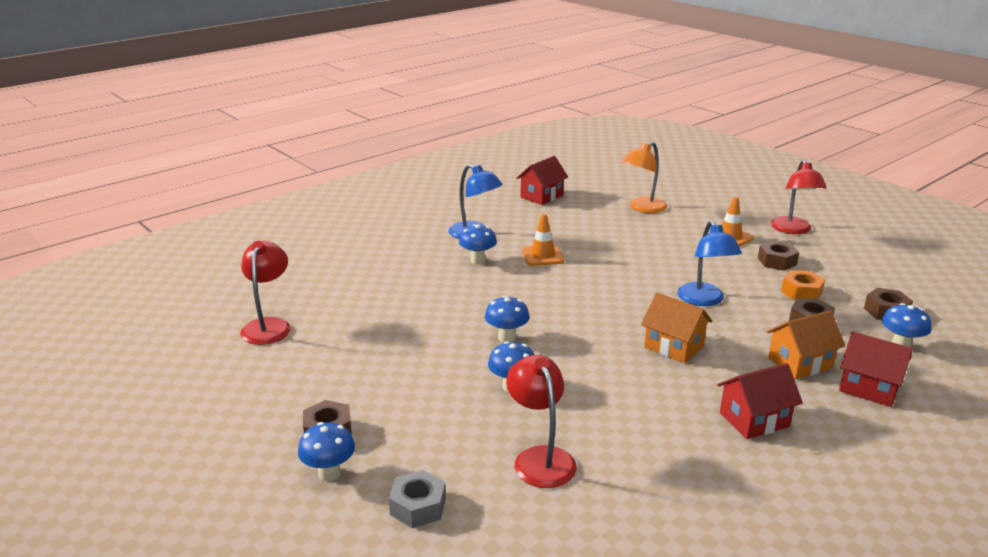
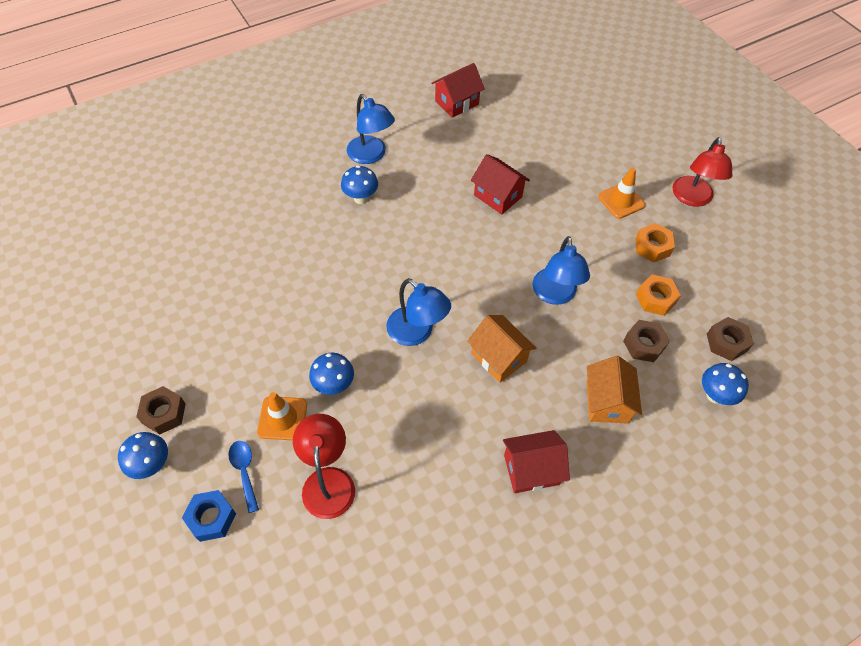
camera: 10 degrees right, 30 degrees up
(268, 325) = (148, 263): red lamp -> none
(418, 506) = (211, 518): grey nut -> blue nut
(441, 464) = (244, 472): none -> blue spoon
(506, 338) = (351, 317): blue mushroom -> none
(542, 256) = (425, 201): orange traffic cone -> orange traffic cone (282, 418)
(581, 340) = (417, 333): none -> blue lamp
(642, 208) = (552, 138): orange lamp -> none
(776, 261) = (652, 247): brown nut -> orange nut
(800, 363) = (607, 402): orange house -> orange house turned 75 degrees counterclockwise
(869, 388) = (656, 448): red house -> red house (498, 196)

